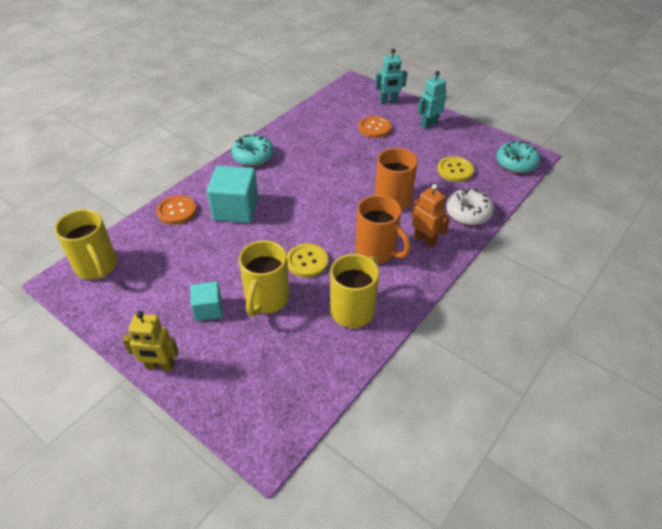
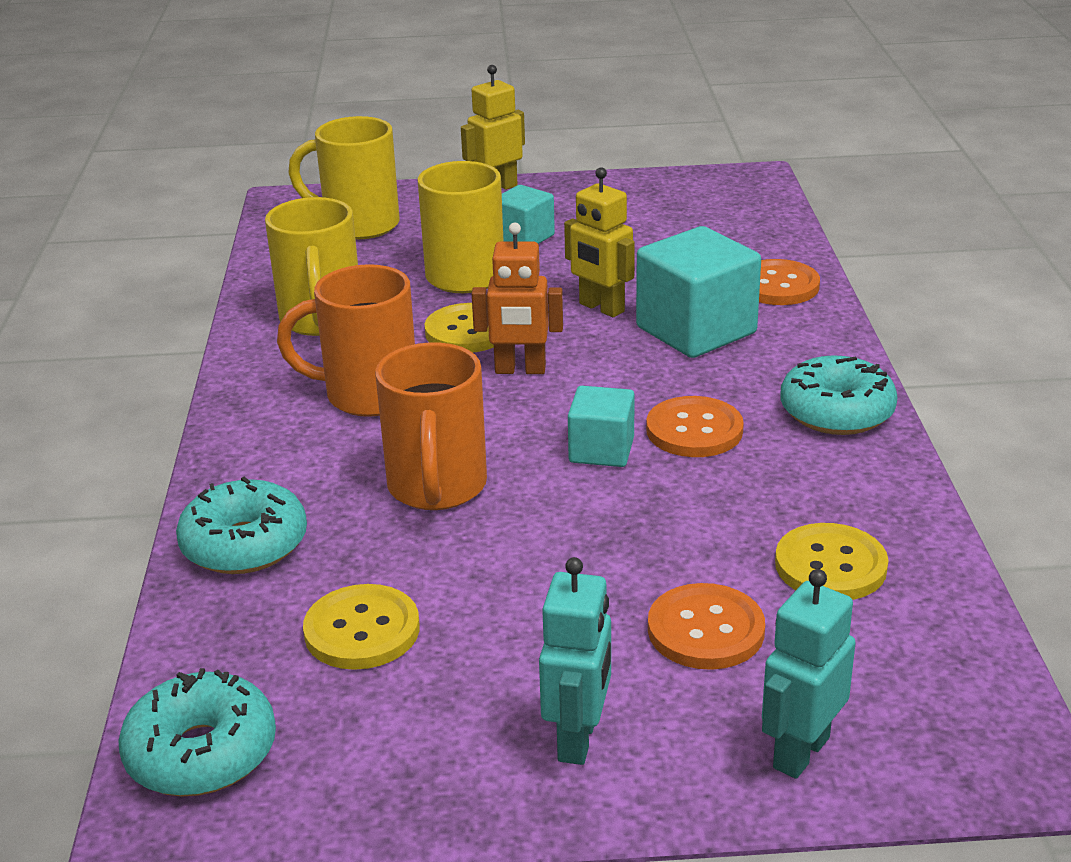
camera: 140 degrees right, 15 degrees down
(97, 267) = (740, 202): yellow mug -> yellow mug (358, 225)
(246, 241) = (601, 308): none -> yellow robot
(298, 174) = (694, 430): none -> orange button
(326, 124) = (830, 566): none -> yellow button
(332, 183) = (601, 450): none -> turquoise cube
(425, 240) = (295, 452): orange robot -> orange robot (520, 370)
(468, 213) = (245, 545): white donut -> turquoise donut

